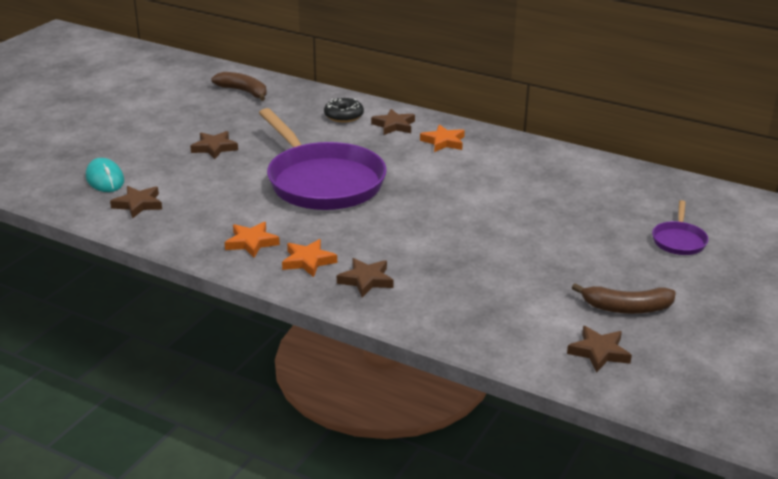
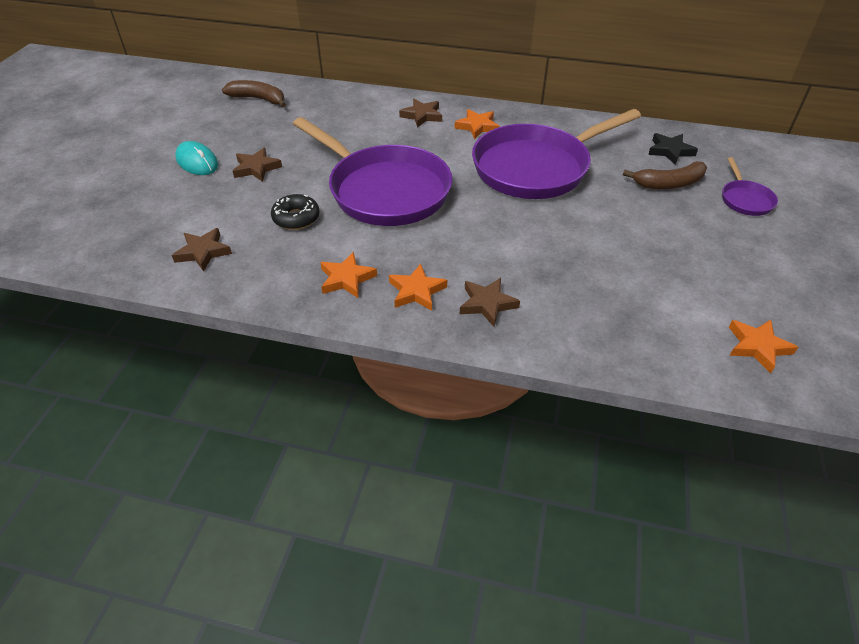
camera: 15 degrees left, 15 degrees up
(105, 179) = (153, 226): turquoise mouse -> turquoise mouse (197, 162)
(343, 116) = (369, 112): black donut -> black donut (296, 218)
(481, 184) = (537, 167): none -> purple pan
(599, 352) = (757, 347): brown star -> orange star
(626, 308) = (749, 287): brown banana -> brown banana (669, 184)
(630, 189) = (670, 151): none -> black star

